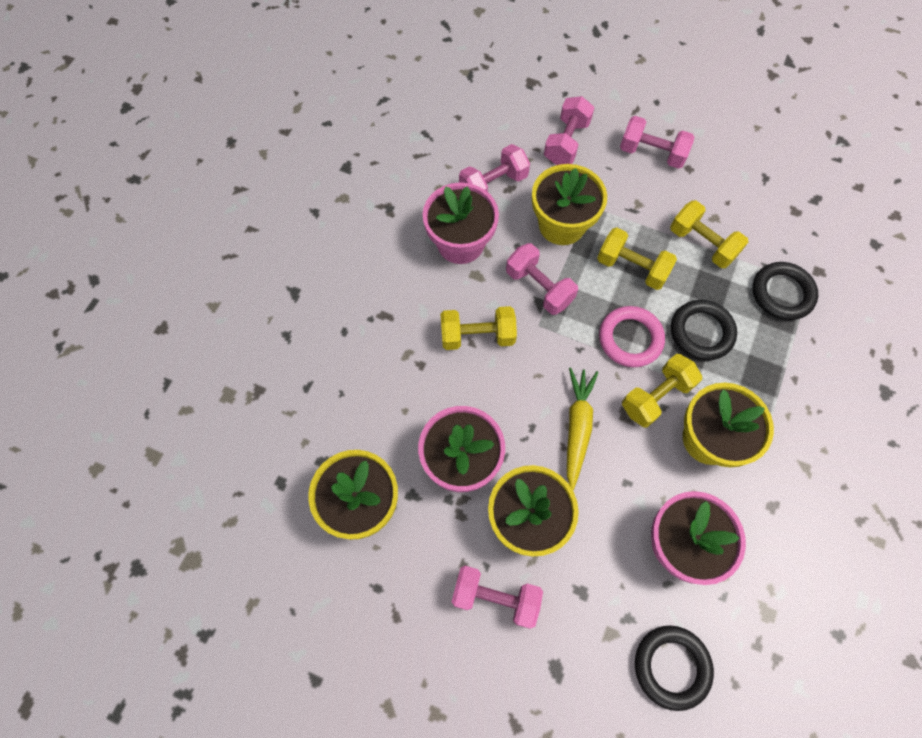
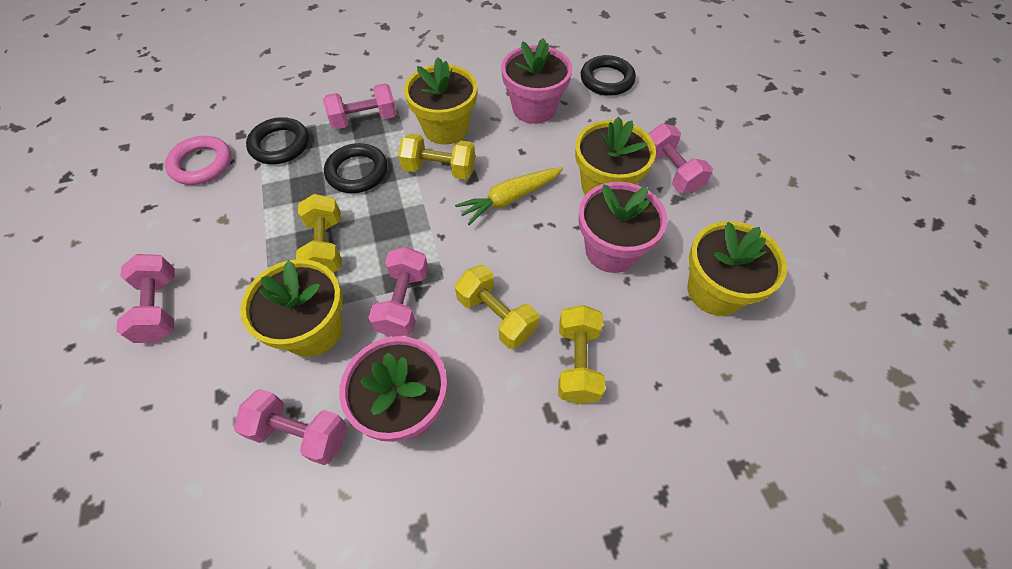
camera: 130 degrees left, 10 degrees down
(566, 142) = (186, 399): pink dumbbell -> pink dumbbell (364, 120)
(630, 339) = (401, 210): pink ring -> pink ring (201, 164)
(702, 244) = (261, 213): yellow dumbbell -> yellow dumbbell (577, 363)

